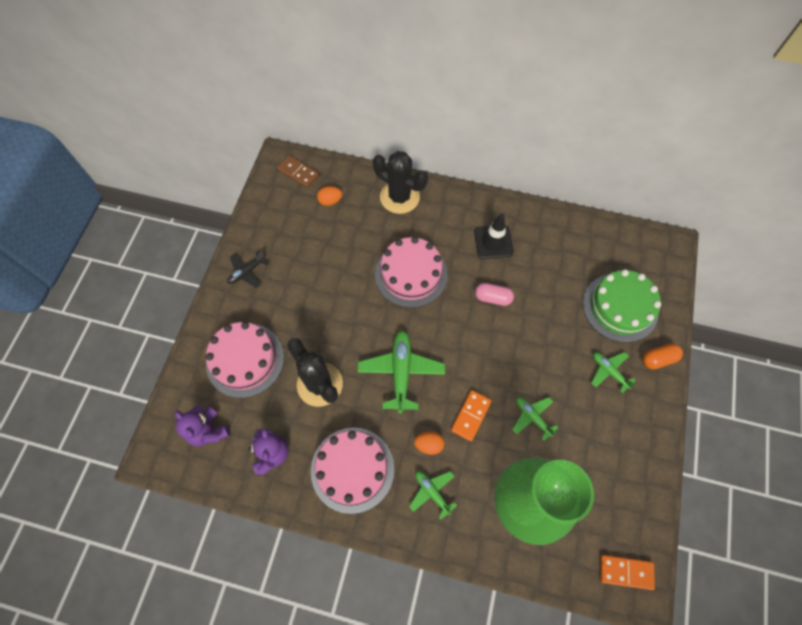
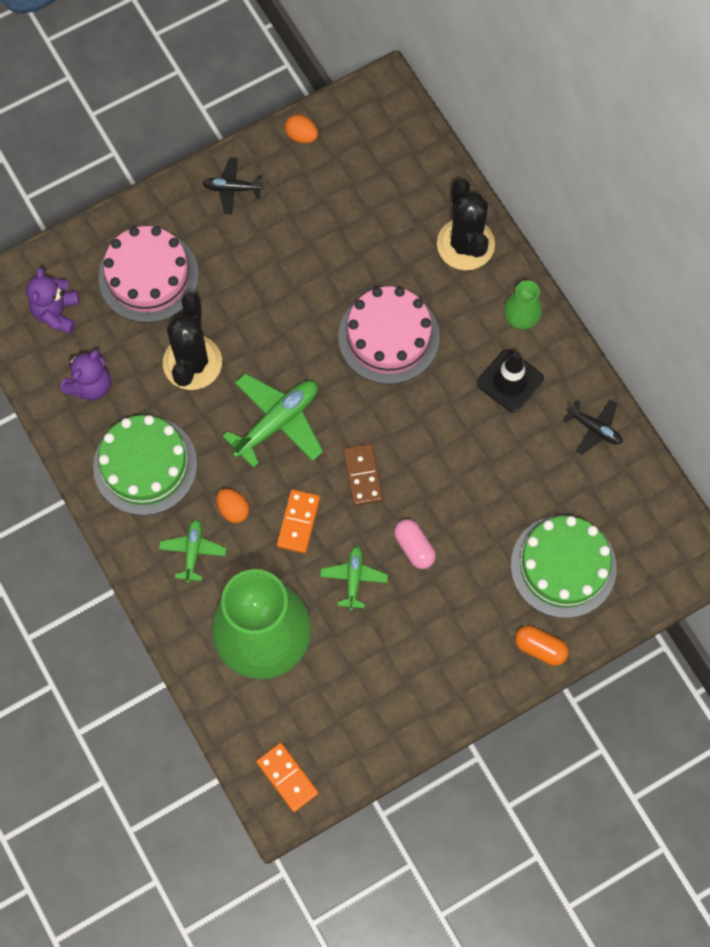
camera: 45 degrees right, 5 degrees up
(298, 172) = (388, 122): brown domino -> brown domino (363, 475)
(330, 201) = (389, 184): orange egg -> orange egg (301, 136)
(352, 469) = (145, 465): pink cake -> green cake
(465, 208) = (520, 318): none -> green vase
(470, 416) = (298, 522): orange domino -> orange domino turned 60 degrees counterclockwise
(493, 298) = (444, 436): pink capsule -> pink capsule (414, 547)
(556, 228) = (594, 428): none -> black plane
(609, 371) = (476, 611): green plane -> none

